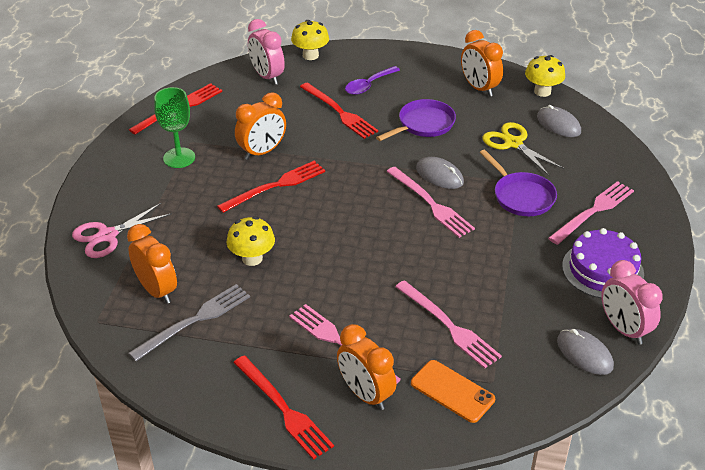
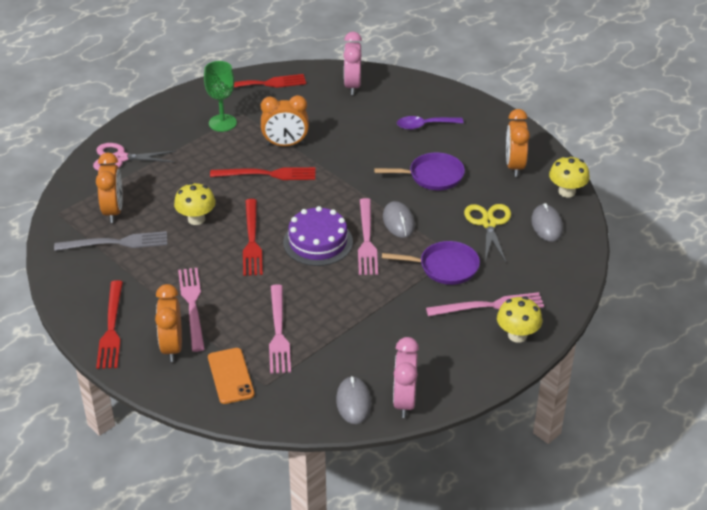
camera: 35 degrees right, 0 degrees up
(310, 55) = (405, 82): yellow mushroom -> yellow mushroom (517, 335)
(339, 112) = (377, 138): red fork -> red fork (252, 240)
(521, 196) = (444, 267): purple pan -> purple pan turned 90 degrees counterclockwise
(602, 270) = (441, 352): purple cake -> purple cake (318, 242)

